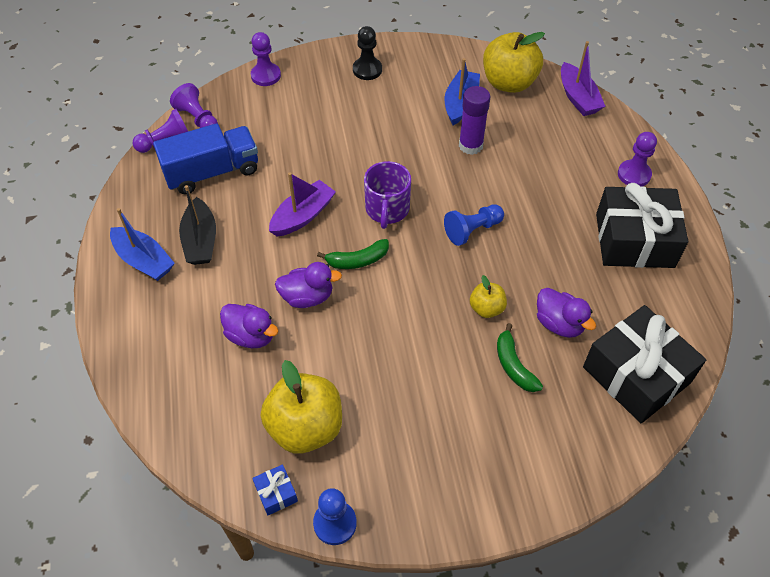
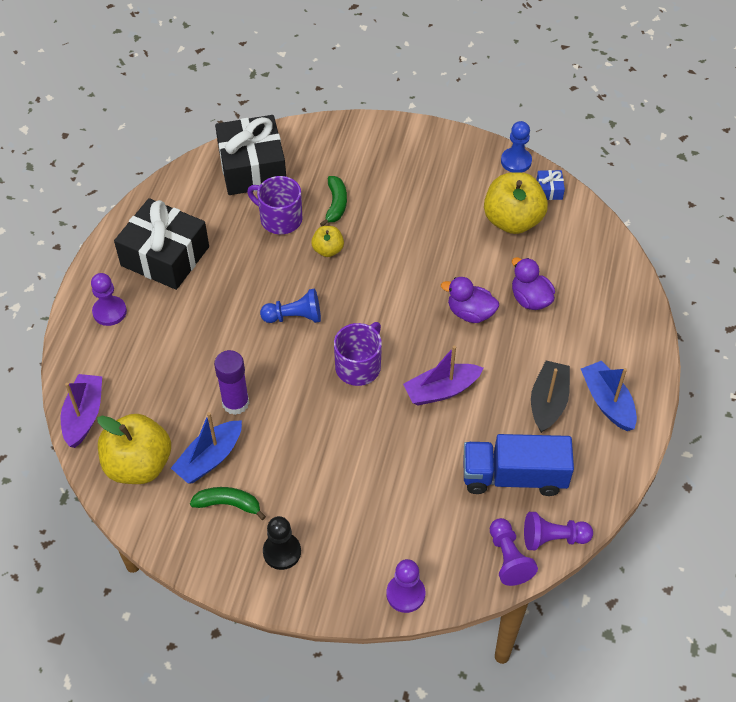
camera: 155 degrees left, 0 degrees up
(357, 260) = (411, 328): green banana -> green banana (228, 504)
(559, 324) = (280, 219): purple duck -> purple mug

